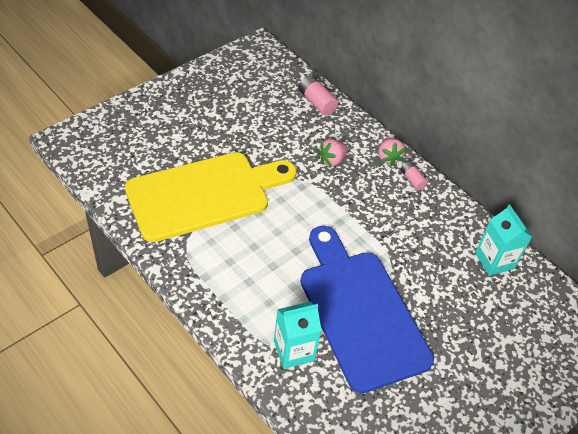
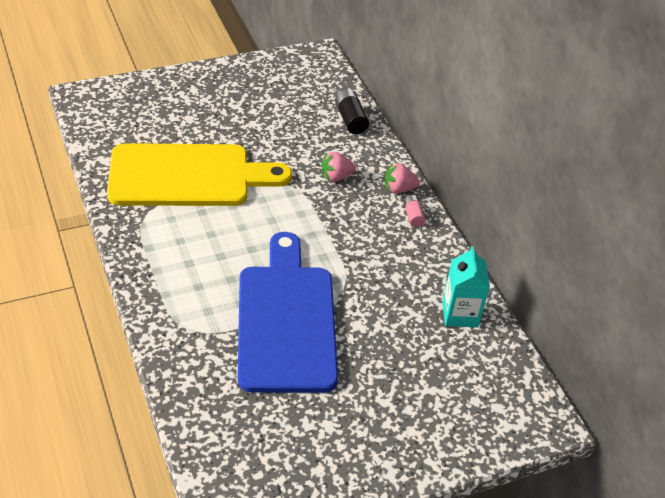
camera: 20 degrees right, 5 degrees down
(294, 350) = (199, 335): turquoise carton -> none
(316, 102) = (350, 120): pink battery -> black battery
(388, 158) = (399, 189): pink strawberry -> pink strawberry turned 75 degrees clockwise

